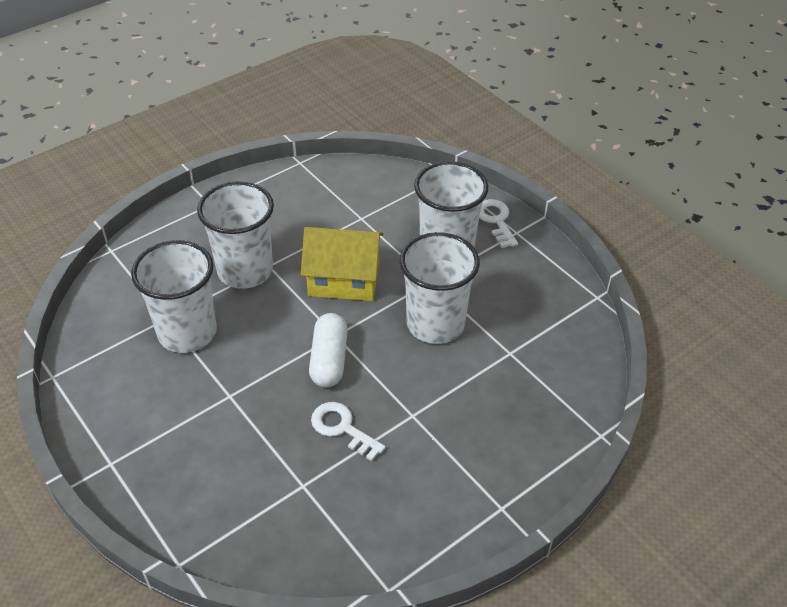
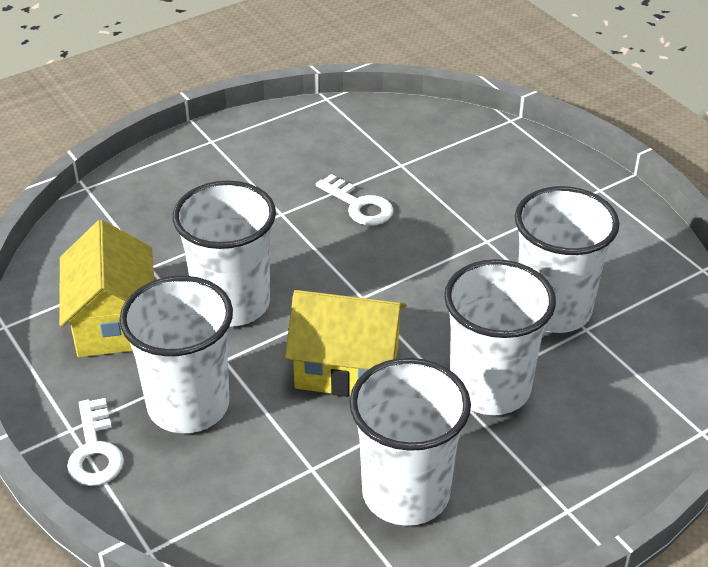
camera: 175 degrees left, 5 degrees down
(304, 208) = (406, 493): none -> white cup
(329, 360) = (371, 270): white capsule -> none
(519, 304) = (113, 322): none -> yellow house

